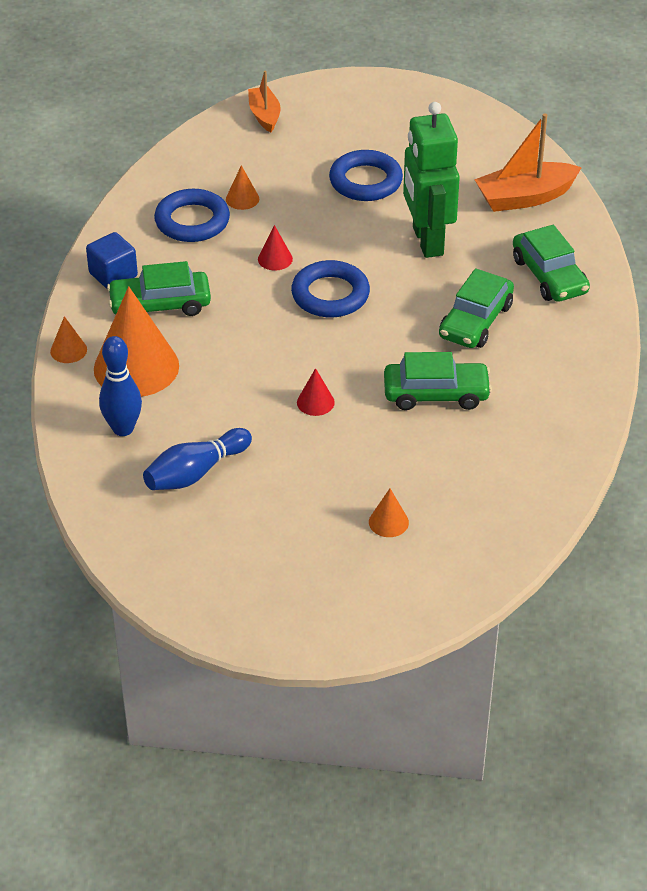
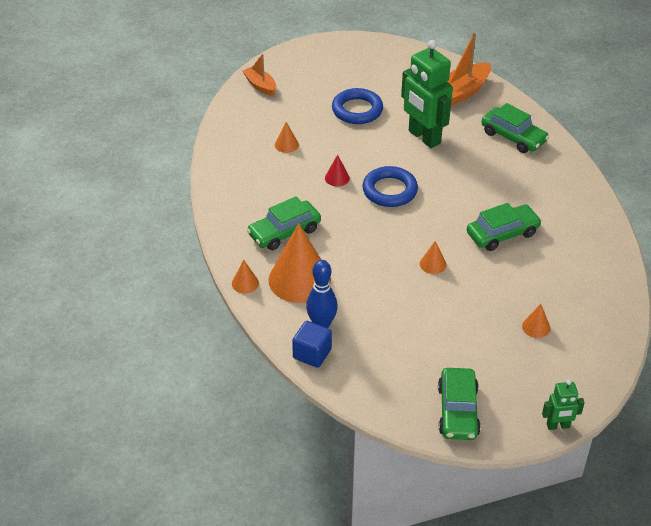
camera: 25 degrees left, 0 degrees up
(113, 275) = (238, 222): blue cube -> blue cube (312, 354)
(192, 221) = (264, 169): blue ring -> none
(196, 473) = (391, 338): blue bowling pin -> none
(315, 402) = (433, 264): red cone -> orange cone
(322, 648) = (558, 426): none -> green robot
(475, 321) = (491, 179): green car -> green car (458, 411)

